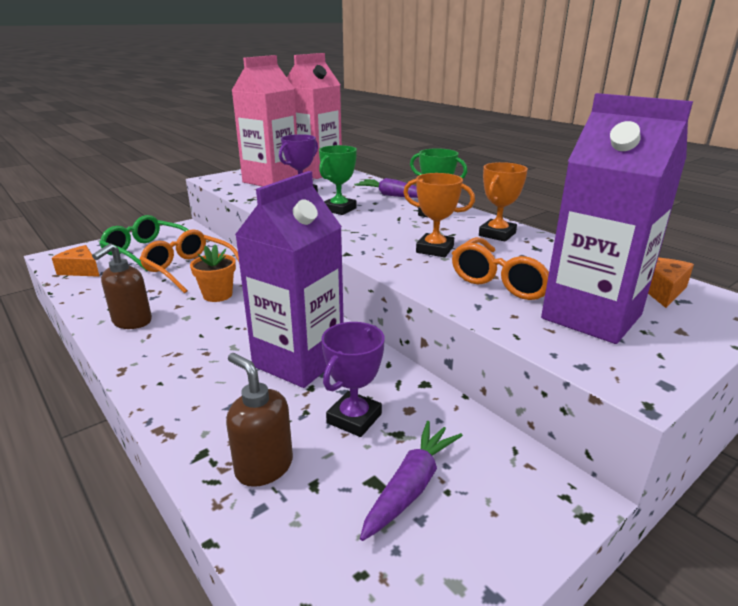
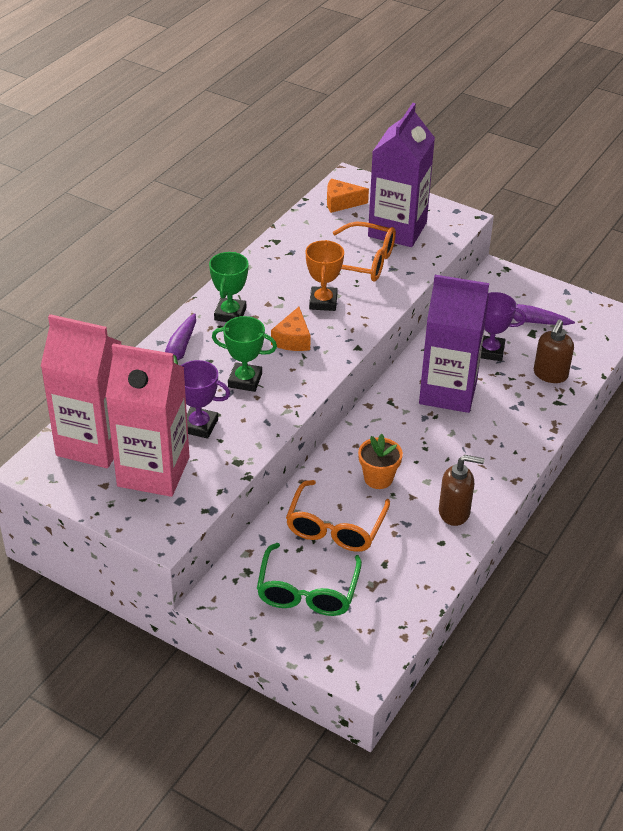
camera: 110 degrees left, 15 degrees up
(81, 270) = (383, 621): orange cheese -> orange cheese (293, 339)
(497, 234) = (269, 273): orange trophy -> none

